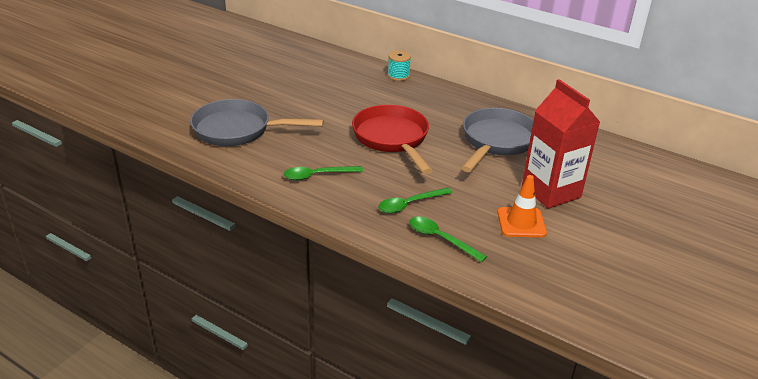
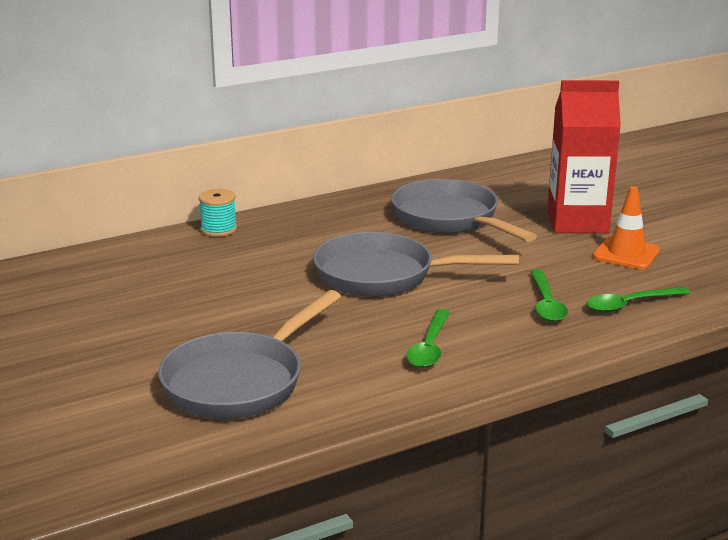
camera: 60 degrees left, 10 degrees down
(392, 139) = (383, 275): red pan -> grey pan

